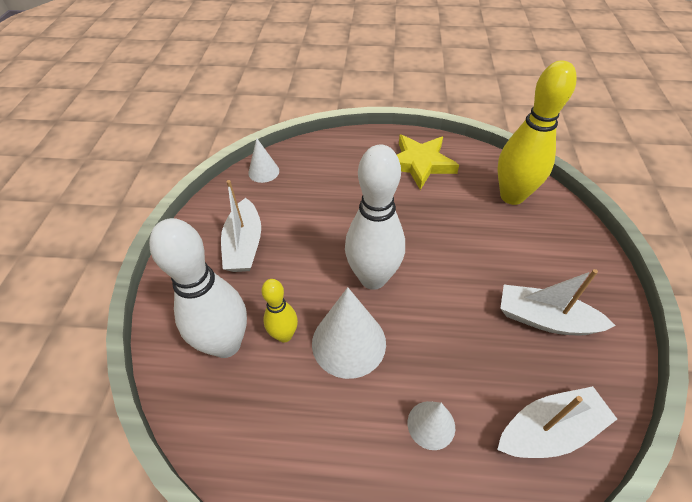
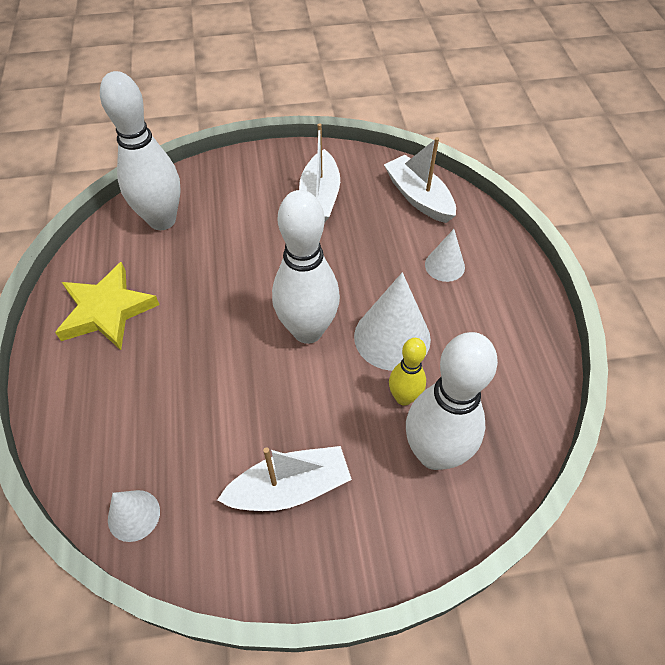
camera: 105 degrees left, 5 degrees up
(512, 196) = (162, 220): yellow bowling pin -> white bowling pin

